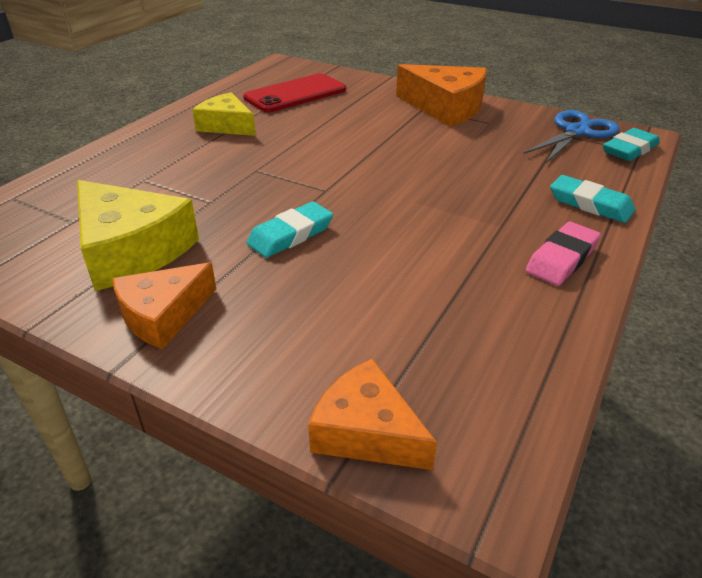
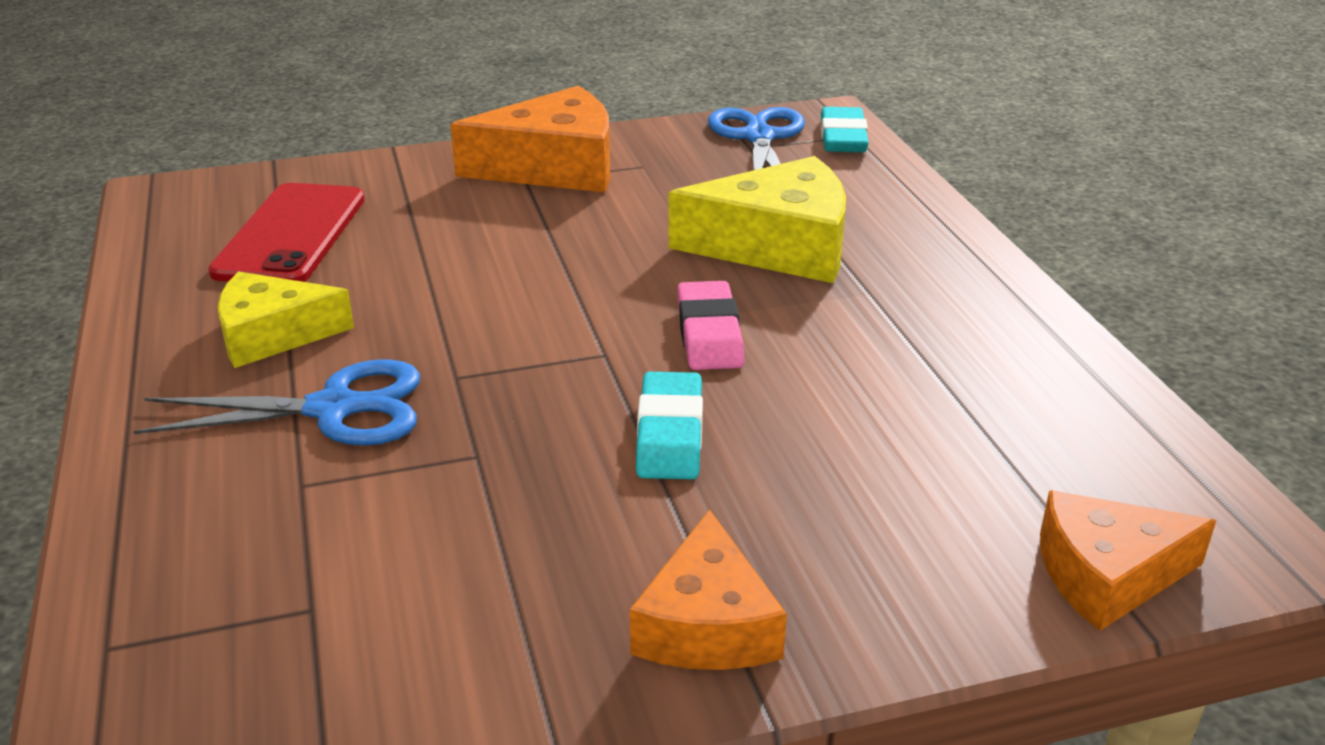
camera: 45 degrees left, 5 degrees down
(131, 250) = (498, 584): yellow cheese -> yellow cheese (778, 246)
(198, 160) = (333, 409): none -> blue scissors
(561, 258) = (976, 297): pink eraser -> pink eraser (709, 333)
(590, 204) = (907, 222): turquoise eraser -> none

